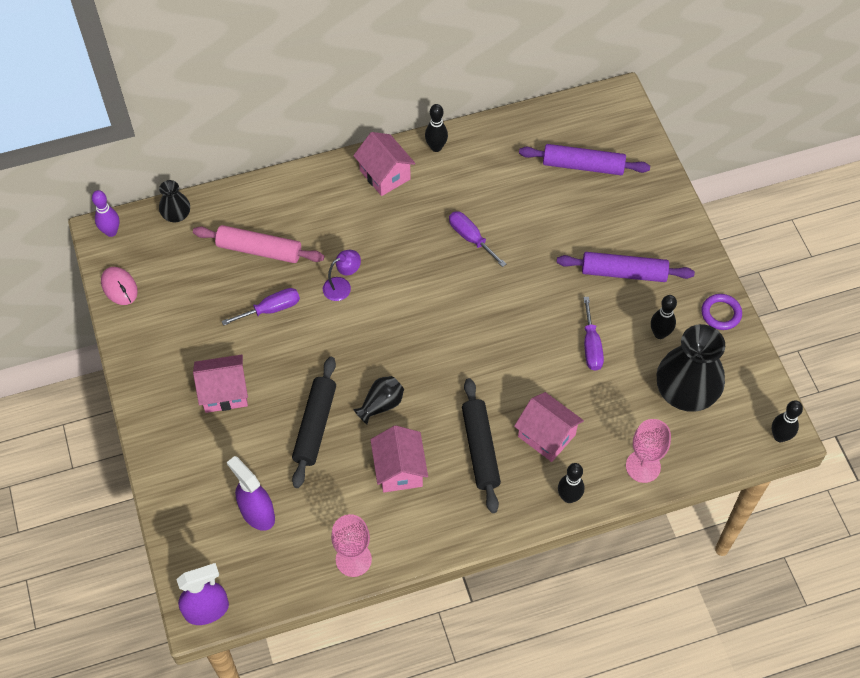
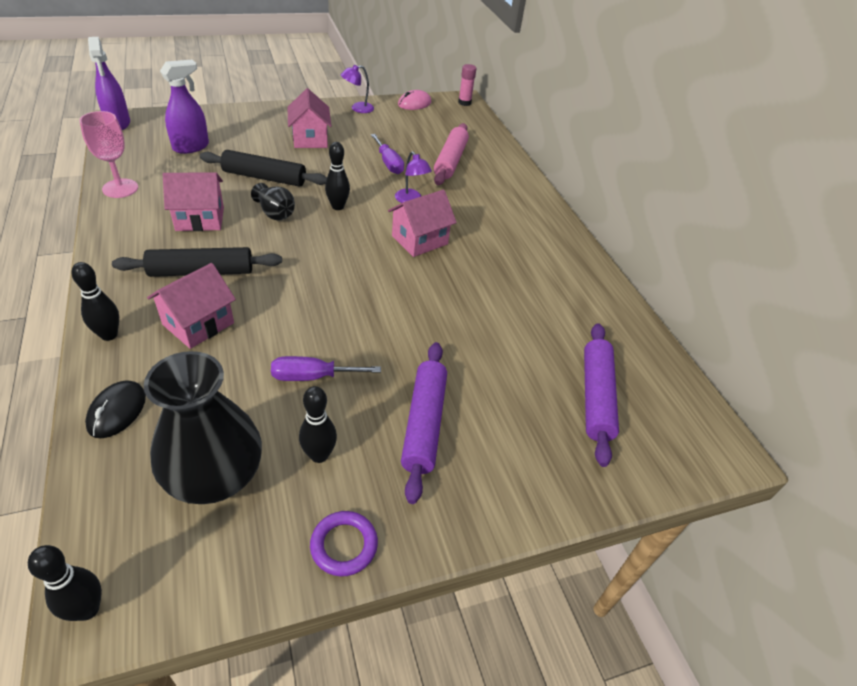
camera: 85 degrees right, 15 degrees down
(111, 232) = (464, 103): purple bowling pin -> pink glue stick
(140, 349) = (357, 108): none -> purple lamp
(176, 215) = (483, 127): black vase -> none
(385, 175) = (545, 233): pink house -> pink house (419, 240)
(436, 147) = (590, 270): black bowling pin -> black bowling pin (338, 206)
(471, 238) = (471, 286): purple screwdriver -> none
(643, 466) = (117, 411): pink goblet -> black mouse

